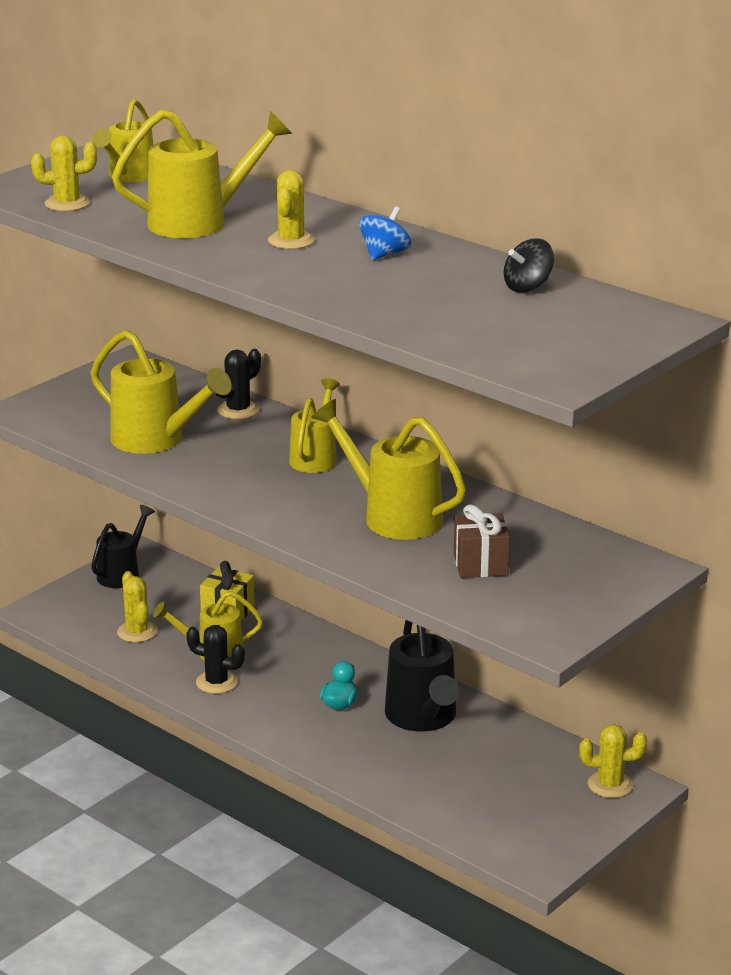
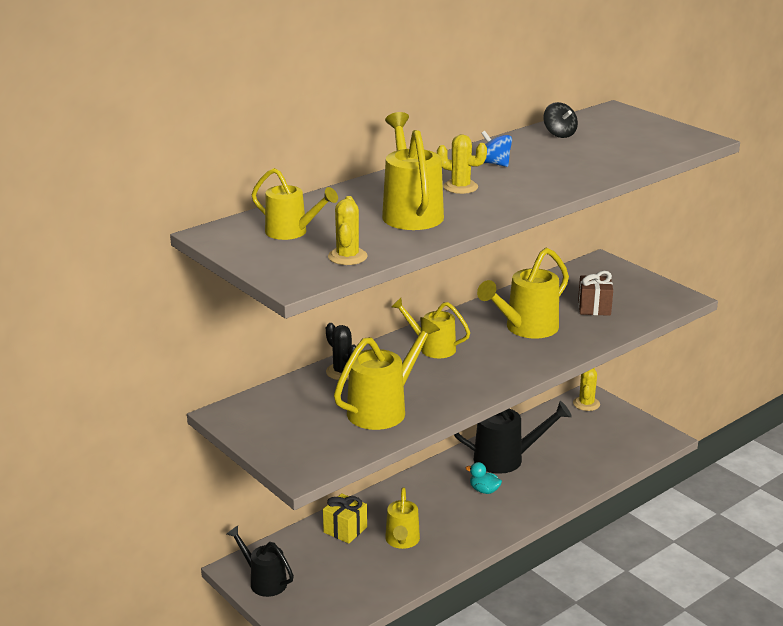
camera: 80 degrees left, 0 degrees up
(137, 632) = (361, 578): yellow cactus -> none
(217, 682) = (444, 542): black cactus -> none

